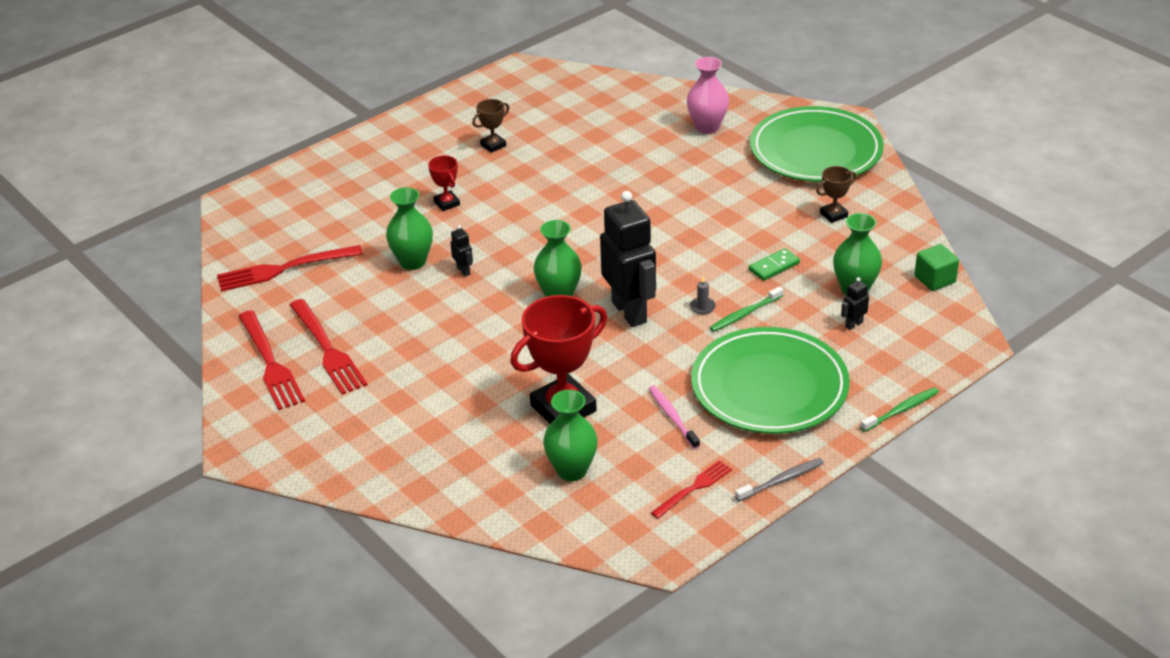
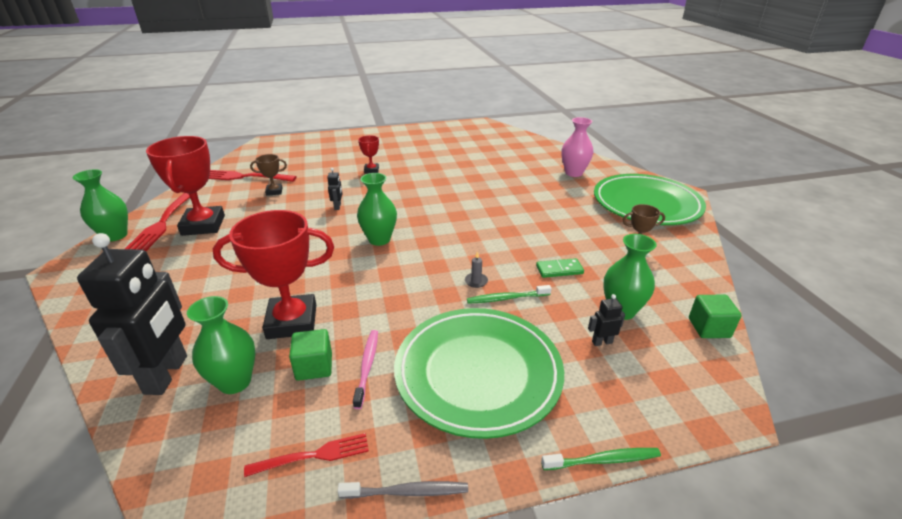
camera: 25 degrees right, 5 degrees down
(328, 350) = (203, 225): red fork -> red trophy
(413, 262) = (315, 193): green vase -> green vase (115, 235)
(493, 145) = (430, 151): brown trophy -> brown trophy (274, 191)
(627, 434) = (314, 366): none -> green cube
(629, 312) = (417, 266): black robot -> black robot (167, 374)

